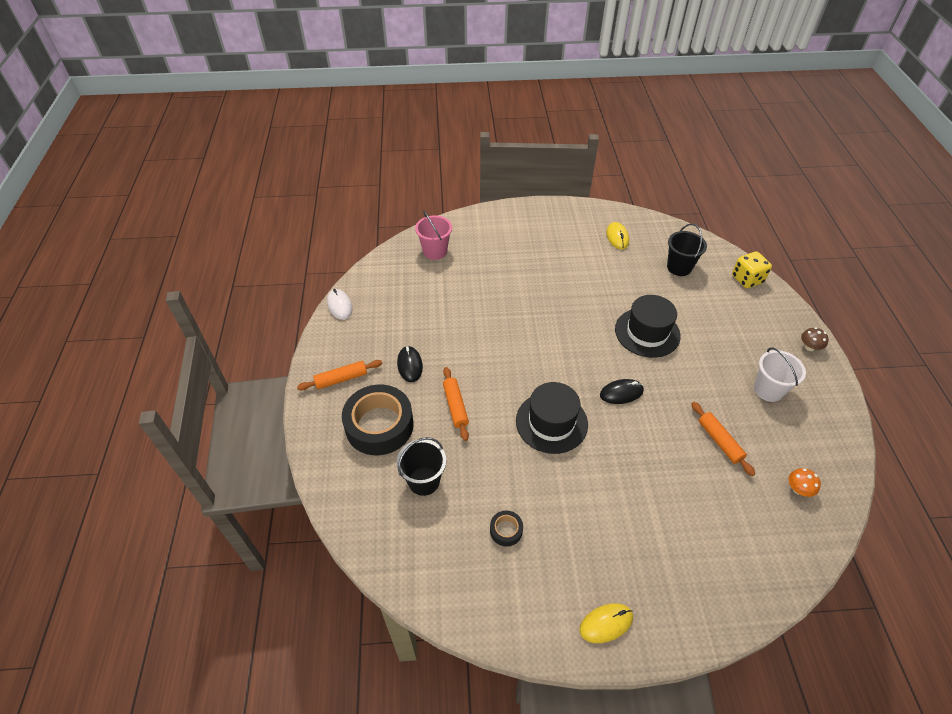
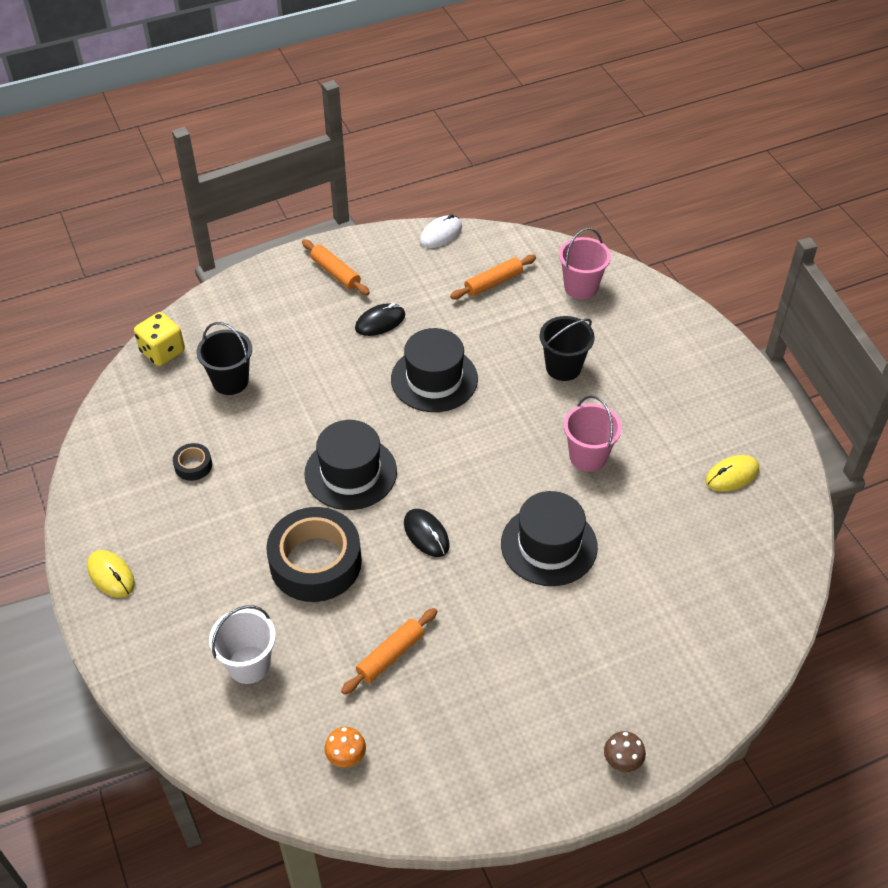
camera: 70 degrees right, 0 degrees up
(379, 425) = (287, 324): black tape -> black tape (315, 562)
(455, 406) = (338, 379): orange rolling pin -> orange rolling pin (493, 282)
(482, 349) = (434, 379): none -> black hat
(581, 292) = (588, 456): none -> pink bucket
(679, 267) = (709, 565): black bucket -> black bucket (563, 367)
(747, 279) = (734, 660): yellow dice -> yellow dice (162, 352)
(768, 390) = (507, 708): white bucket -> white bucket (249, 664)

